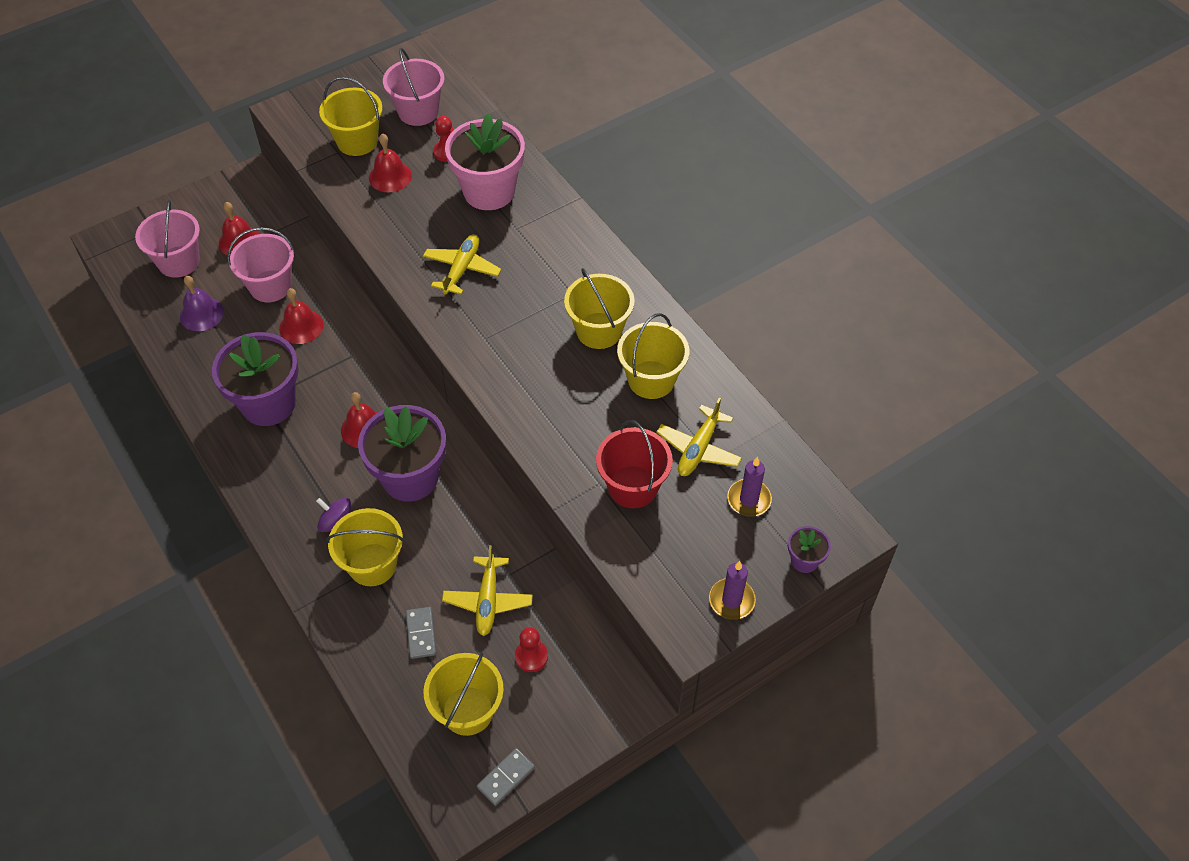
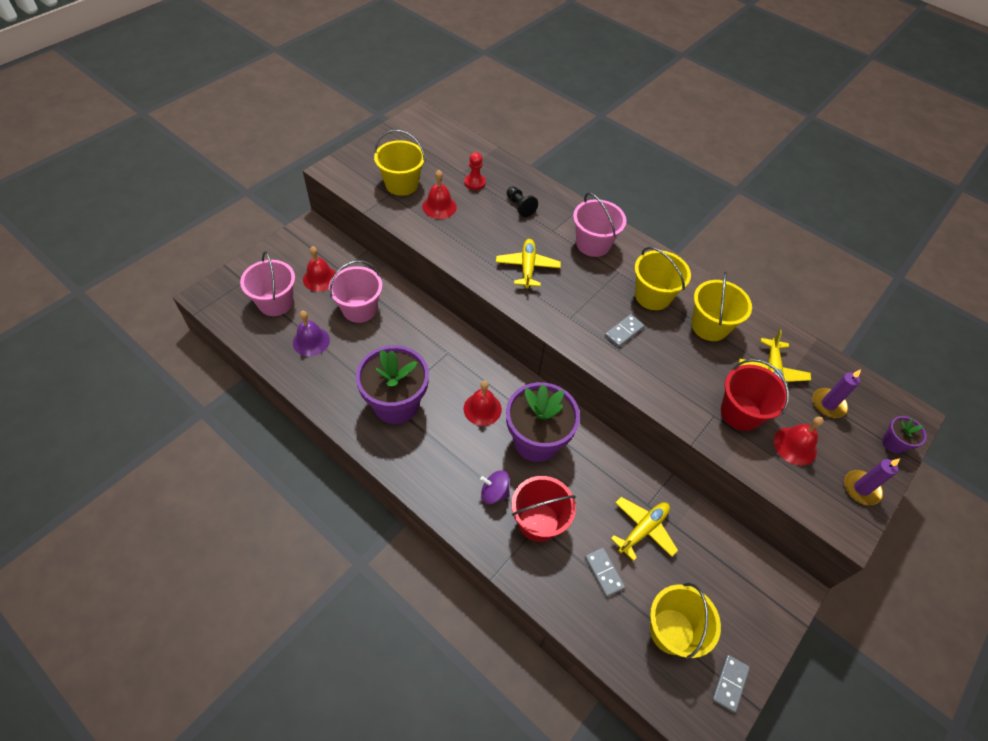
camera: 20 degrees left, 0 degrees up
(301, 326) = (397, 336): red bell -> red bell (795, 446)
(372, 564) = (538, 521): yellow bucket -> red bucket
(418, 111) = (439, 156): pink bucket -> pink bucket (593, 244)
(488, 600) = (643, 530): yellow plane -> yellow plane turned 120 degrees counterclockwise
(489, 191) = (520, 206): pink flower pot -> black pawn
(531, 656) = (698, 569): red pawn -> none
(540, 367) = (624, 332): none -> grey domino

